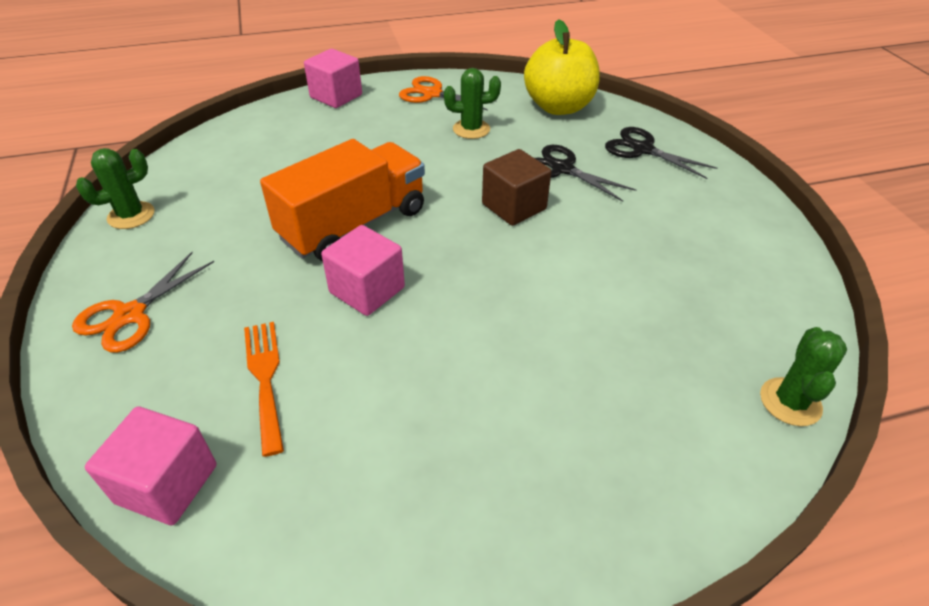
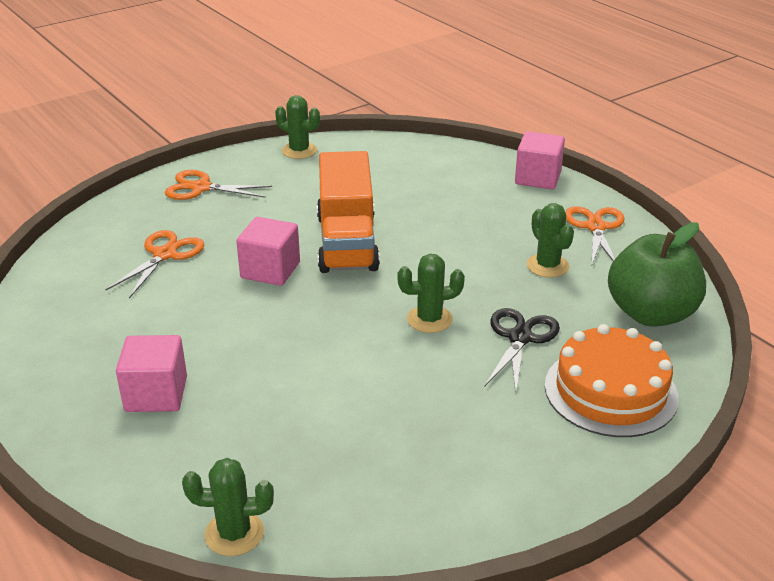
camera: 70 degrees right, 10 degrees down
(167, 484) = (74, 249): pink cube -> pink cube (156, 394)
(265, 378) = (165, 255): orange fork -> orange scissors
(353, 224) = (347, 242): orange truck -> orange truck turned 60 degrees clockwise
(514, 207) = (429, 319): brown cube -> green cactus
(558, 107) = (650, 313): yellow apple -> green apple
(642, 149) = (610, 391): black scissors -> orange cake

